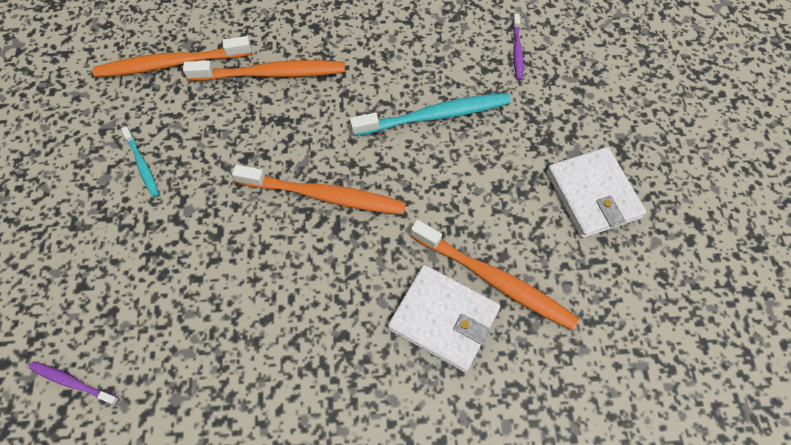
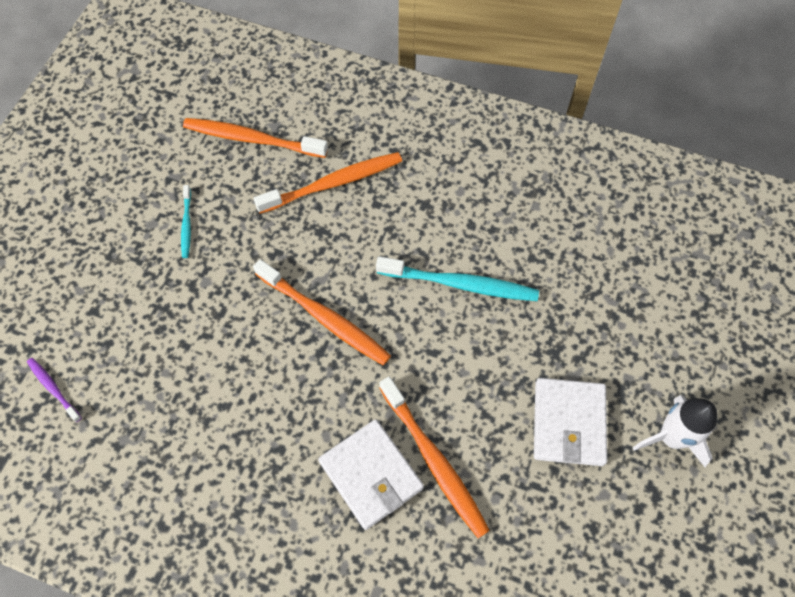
camera: 25 degrees right, 0 degrees up
(272, 73) = (334, 183): orange toothbrush -> orange toothbrush turned 45 degrees counterclockwise
(517, 51) = (573, 251): purple toothbrush -> none
(682, 170) = (671, 437): none -> white rocket

